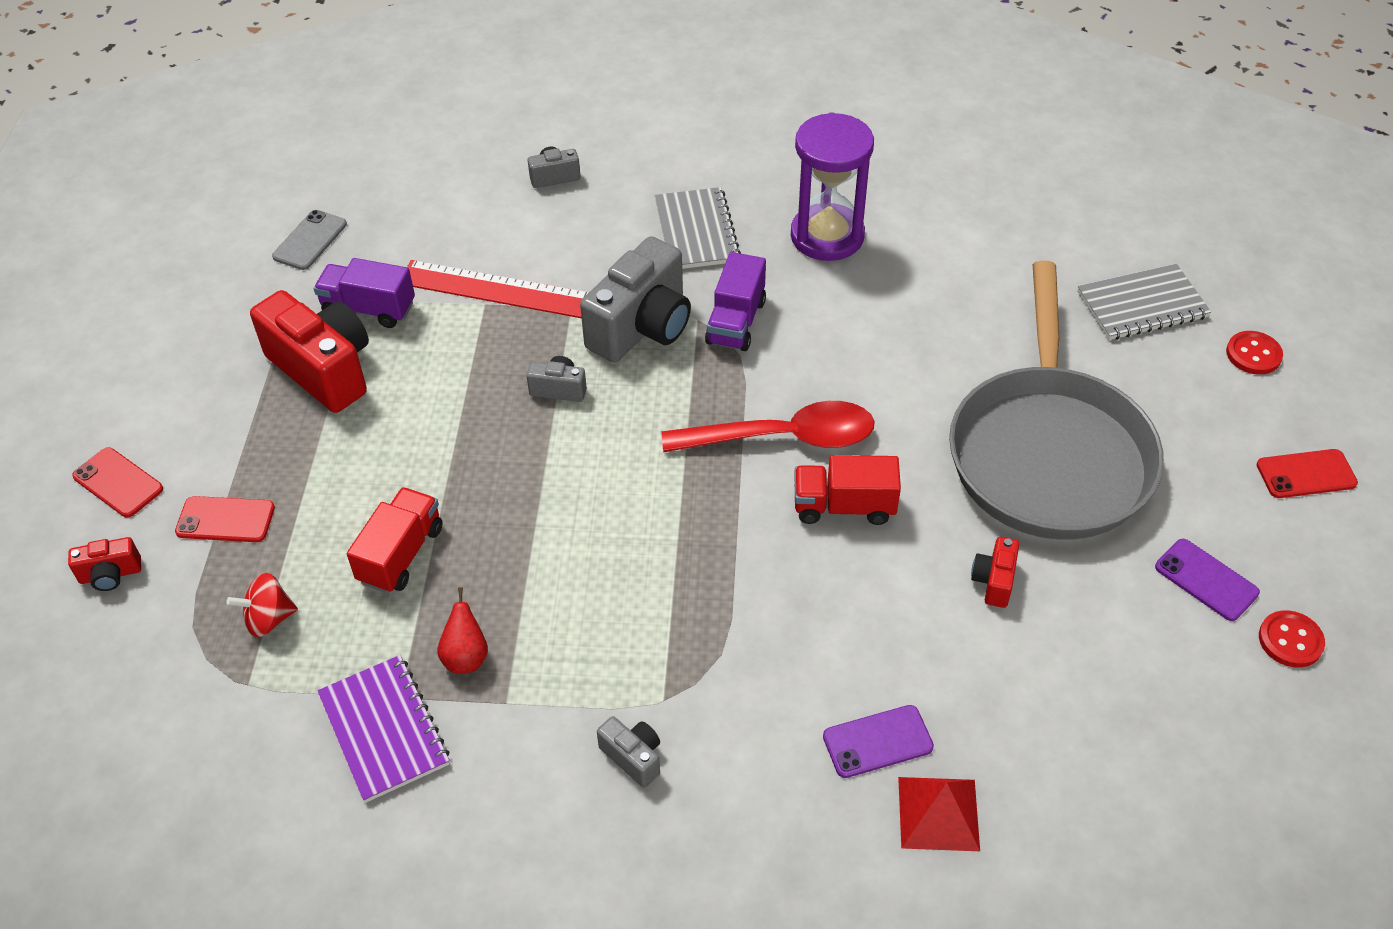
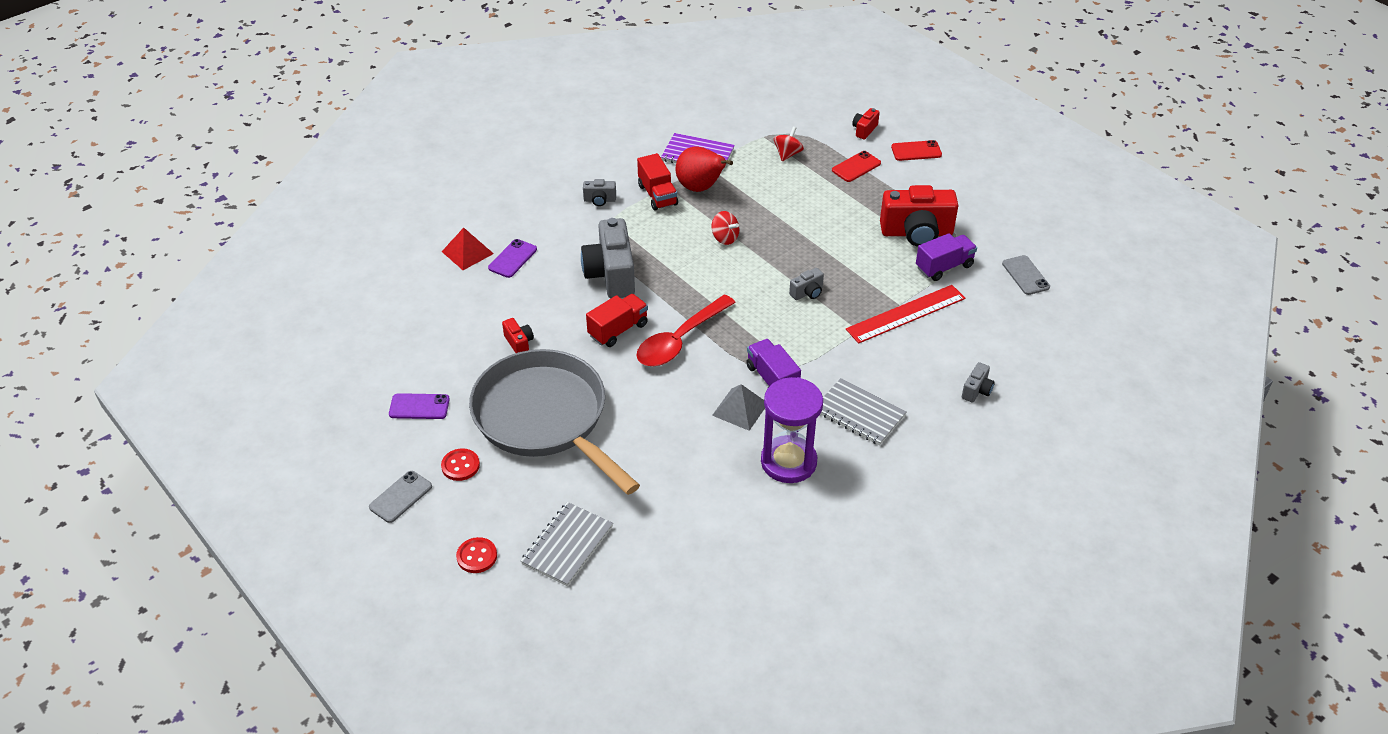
camera: 135 degrees right, 5 degrees down
(401, 554) = (774, 199): red truck -> red truck (657, 195)
(466, 657) = (700, 188): red pear -> red pear, size x1.82
(548, 541) = (725, 238): none -> red spinning top
(642, 327) = (812, 345): grey camera -> grey camera (611, 275)
(811, 315) = (740, 409): none -> grey pyramid
(1290, 640) = (361, 404): red button -> red button (460, 466)
(1306, 474) = (400, 497): red phone -> grey phone

